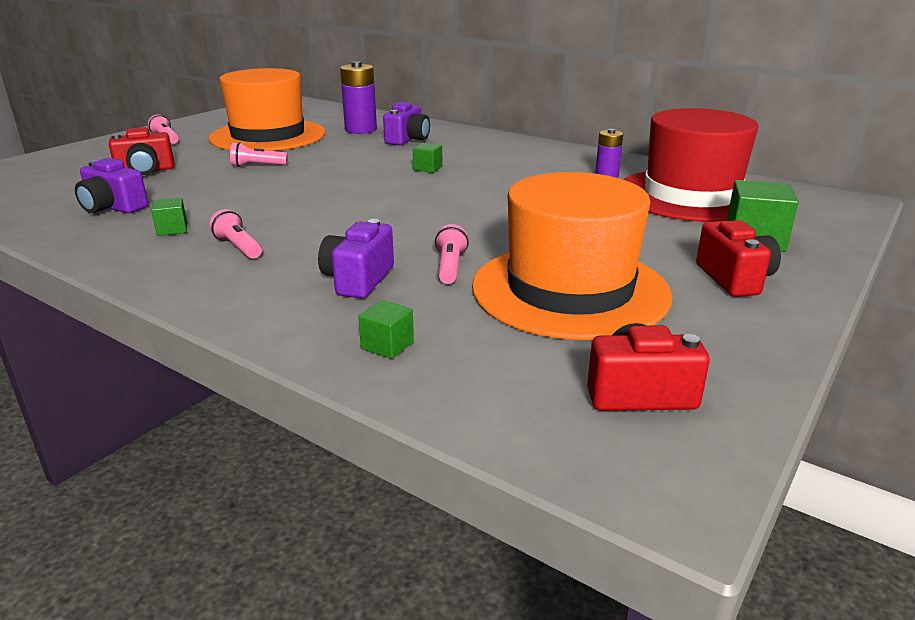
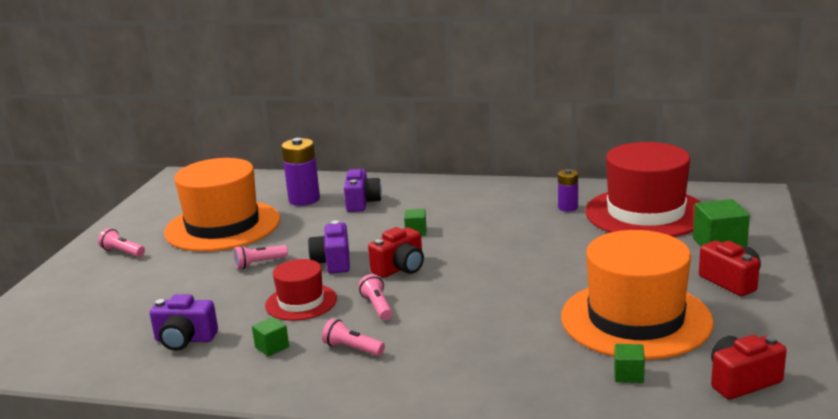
camera: 20 degrees left, 5 degrees down
(145, 171) = (157, 294): red camera -> red camera (400, 268)
(249, 201) = (301, 302): none -> red hat
(358, 280) = (481, 351): purple camera -> purple camera (333, 262)
(387, 345) = (559, 395): green cube -> green cube (628, 375)
(450, 267) = (536, 322): pink flashlight -> pink flashlight (377, 306)

